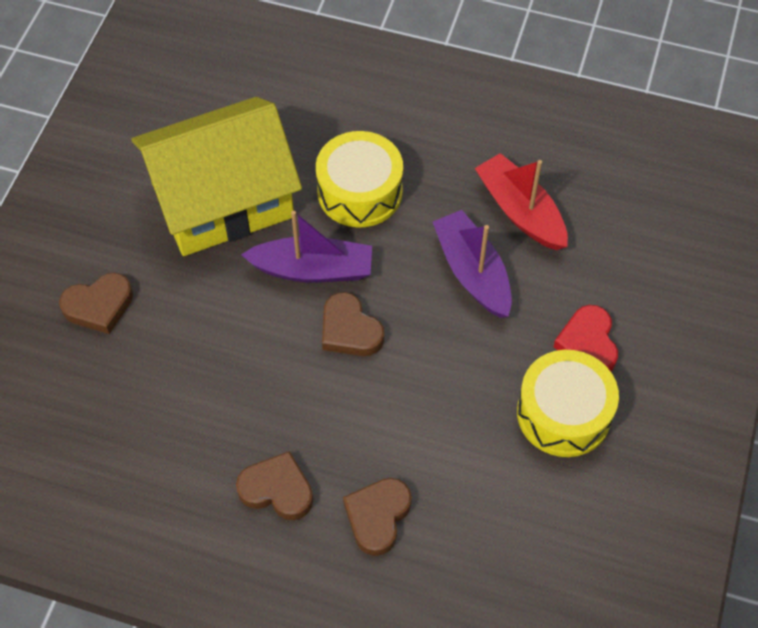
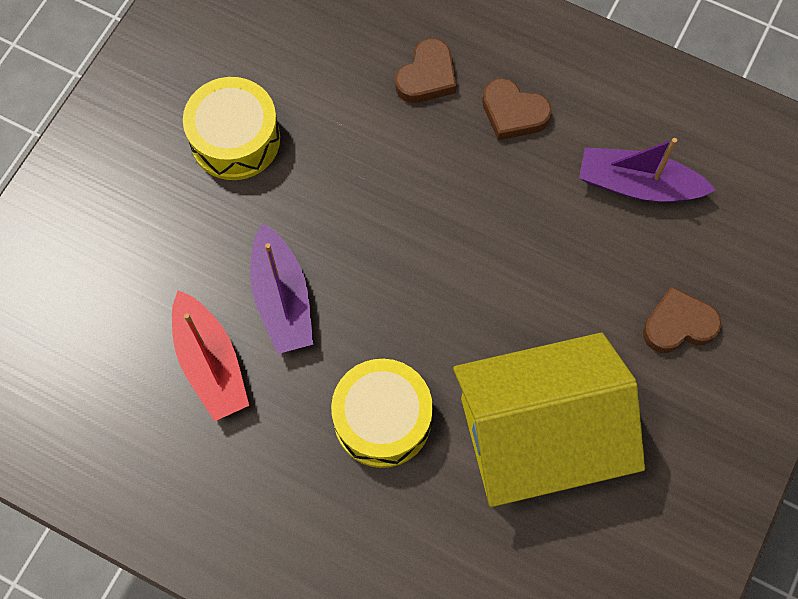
camera: 170 degrees left, 10 degrees up
(313, 269) = (449, 330): purple boat -> purple boat (638, 185)
(349, 330) = (422, 255): brown heart -> none
(587, 344) = (189, 202): red heart -> none

